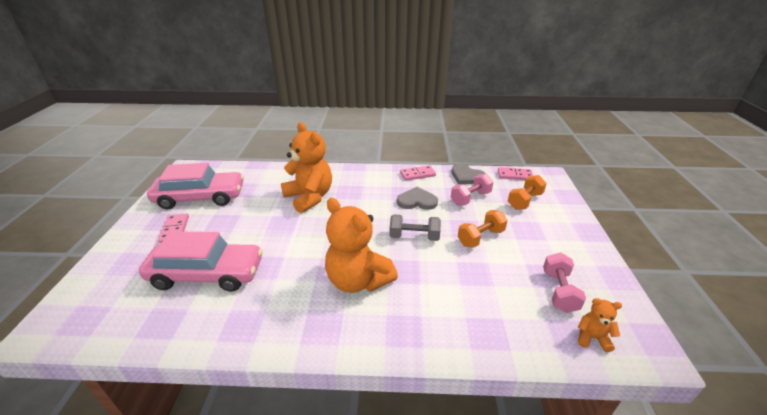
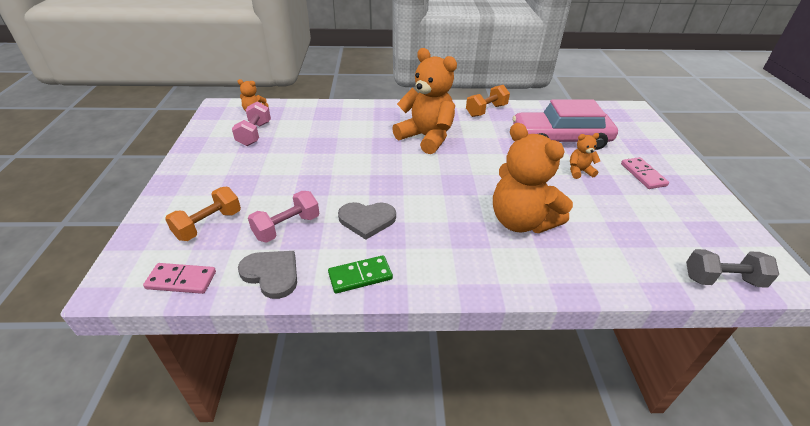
camera: 175 degrees right, 5 degrees up
(200, 197) = (671, 217): pink car -> none
(228, 234) = (579, 171): none -> orange teddy bear
(414, 237) = (374, 173): grey dumbbell -> grey dumbbell (722, 280)
(417, 174) = (360, 276): pink domino -> green domino
(480, 237) = (300, 174): orange dumbbell -> orange dumbbell (486, 110)

